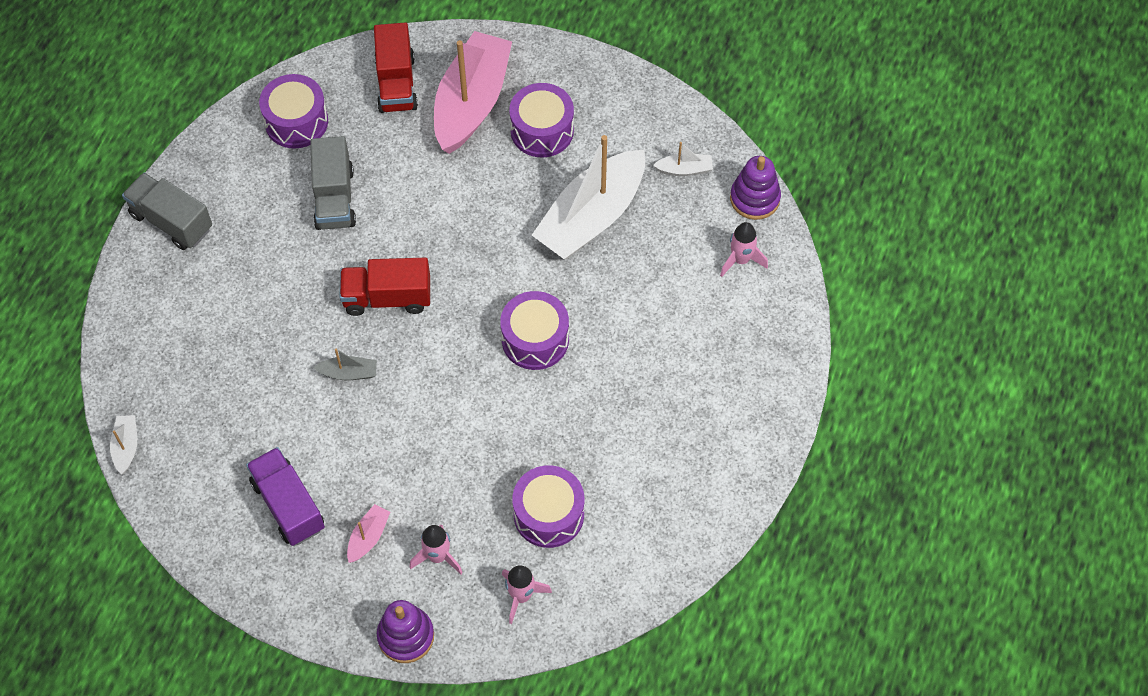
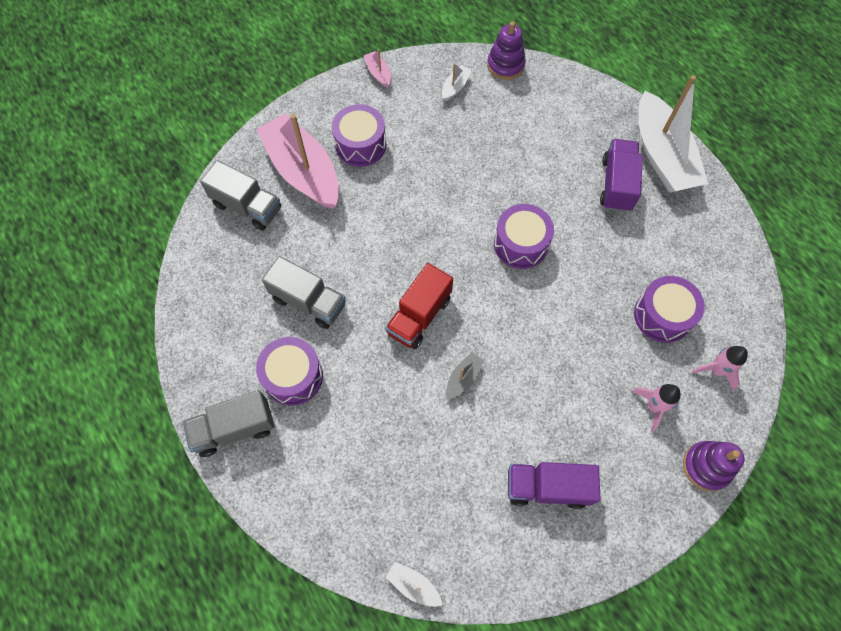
camera: 55 degrees left, 5 degrees up
(296, 122) = (222, 289): purple drum -> purple drum (293, 376)
(368, 537) = (609, 445): pink boat -> pink boat (378, 73)
(396, 84) = (247, 207): red truck -> grey truck
(592, 217) = (450, 156): white boat -> white boat (662, 155)
(680, 389) = (616, 184): none -> purple truck
(741, 260) = (544, 98): pink rocket -> none

